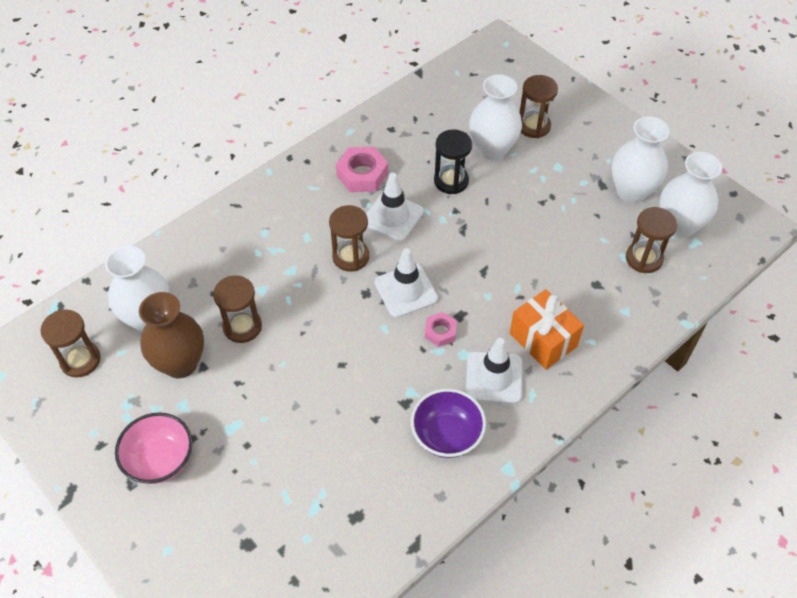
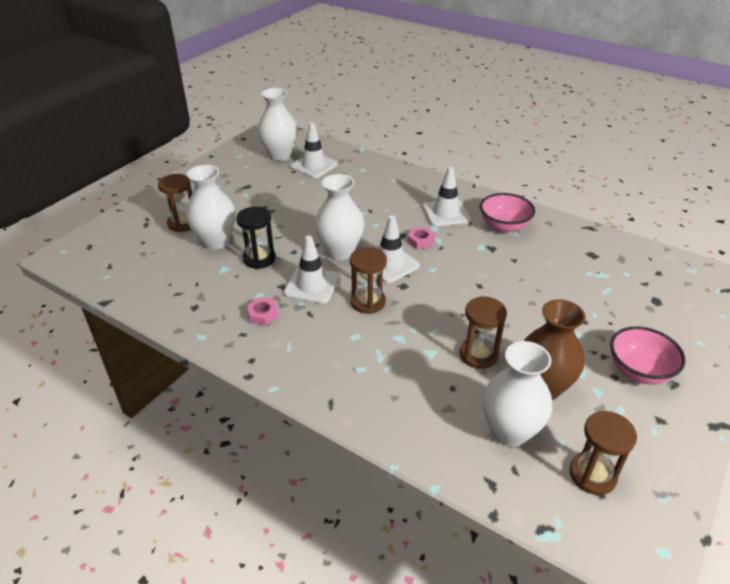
camera: 105 degrees left, 15 degrees down
(362, 174) = (263, 315): pink nut -> pink nut, size x0.60
(446, 435) = (504, 226): purple bowl -> pink bowl
(543, 340) = (403, 197): orange gift -> none
(631, 192) = (251, 174): white vase -> white vase (340, 251)
(644, 258) = (314, 166): brown hourglass -> white traffic cone

